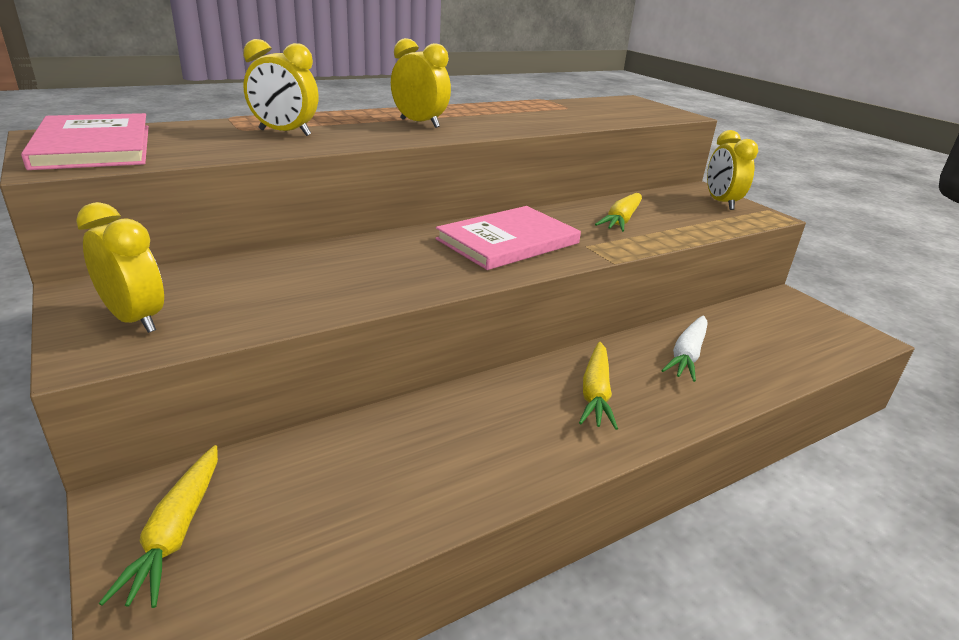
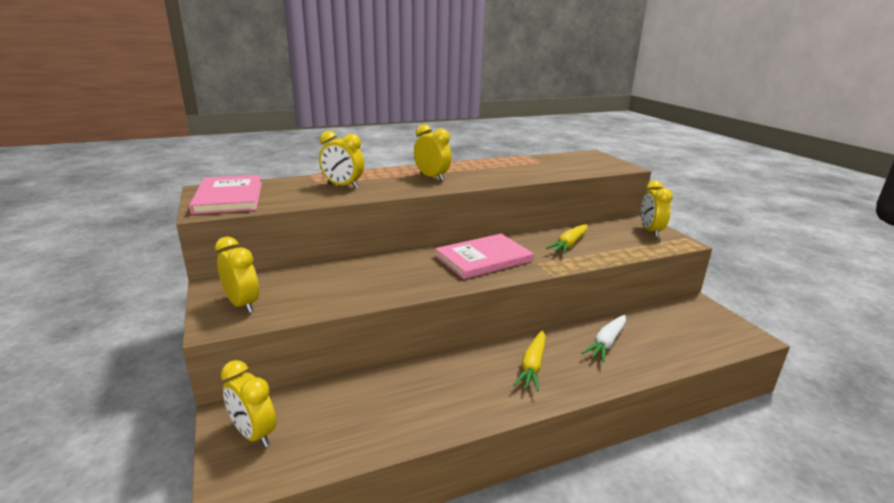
camera: 10 degrees right, 5 degrees down
(176, 532) = (254, 434): yellow carrot -> yellow clock

